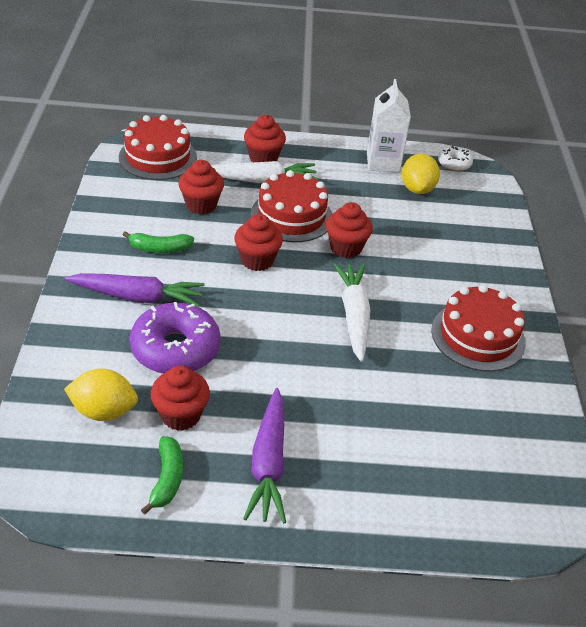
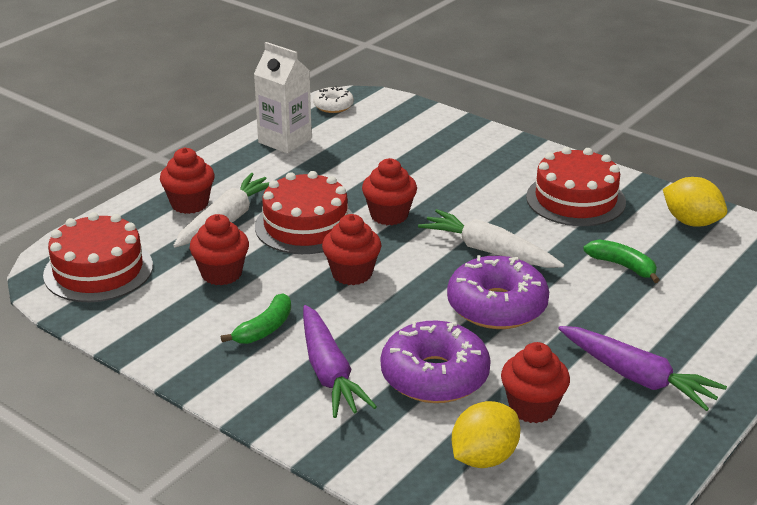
camera: 50 degrees left, 10 degrees down
(137, 297) = (329, 372): purple carrot -> purple carrot turned 120 degrees clockwise
(167, 479) = (610, 448): green banana -> green banana (622, 266)
(287, 348) = (497, 306): none -> purple donut
(417, 189) = (347, 140): yellow lemon -> yellow lemon (691, 222)

